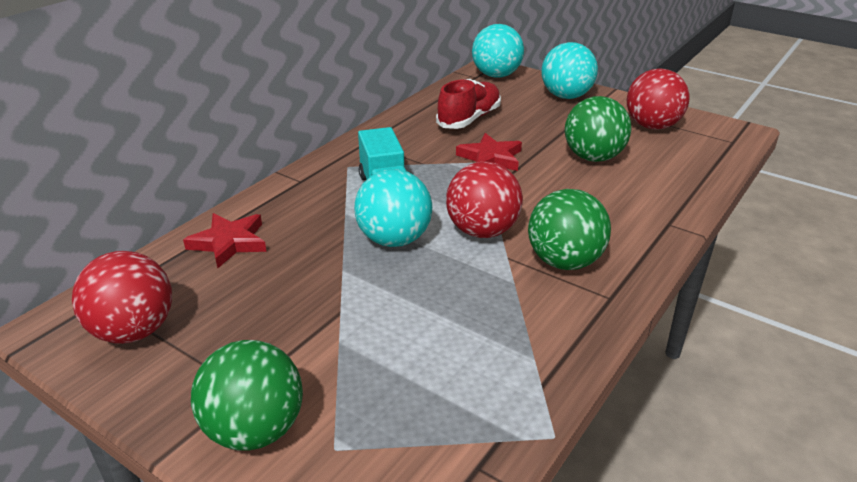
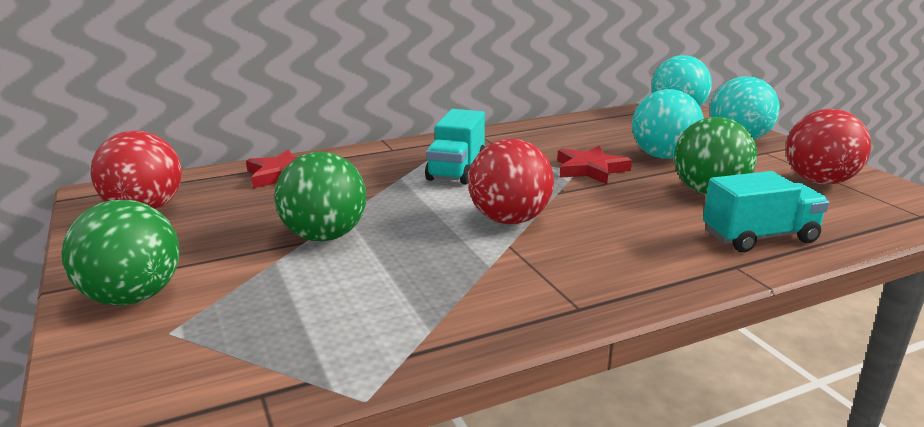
camera: 30 degrees right, 10 degrees down
(394, 239) = (418, 205): turquoise ball -> turquoise ball (663, 156)
(469, 119) = (605, 138): red shoe -> none
(564, 261) = (565, 265): green ball -> green ball (324, 236)
(661, 192) = (759, 237): none -> turquoise truck

